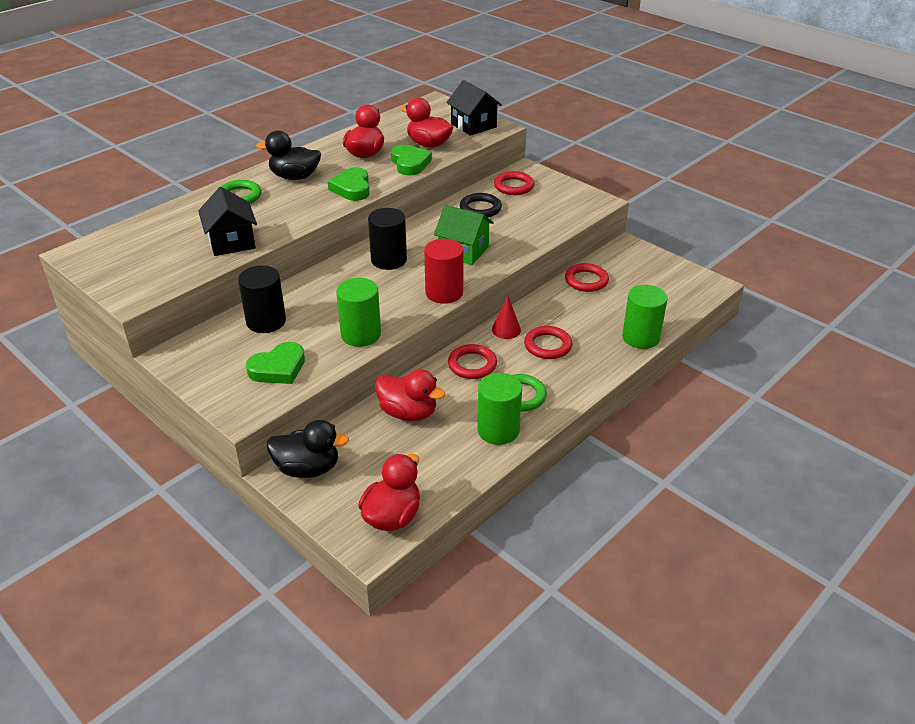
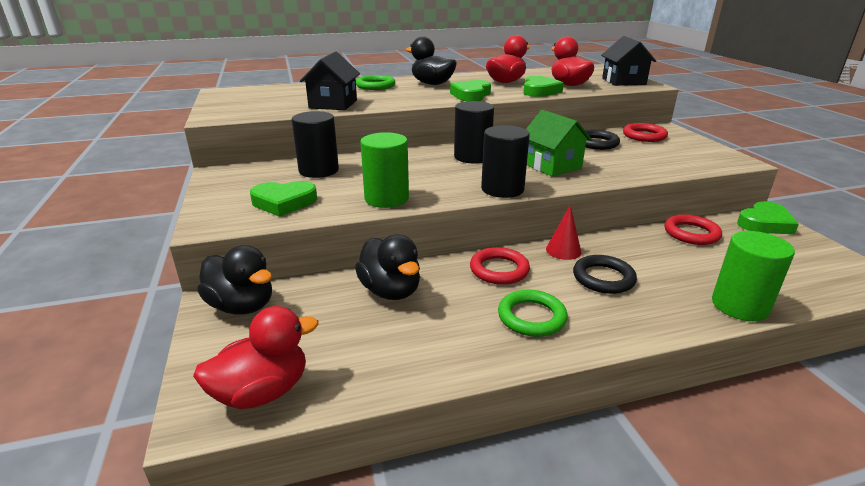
camera: 30 degrees right, 10 degrees down
(408, 413) = (390, 291): red duck -> black duck
(444, 293) = (502, 189): red cylinder -> black cylinder
(498, 430) = (474, 344): green cylinder -> none
(548, 345) = (603, 278): red ring -> black ring
(631, 253) = (765, 223): none -> green heart

